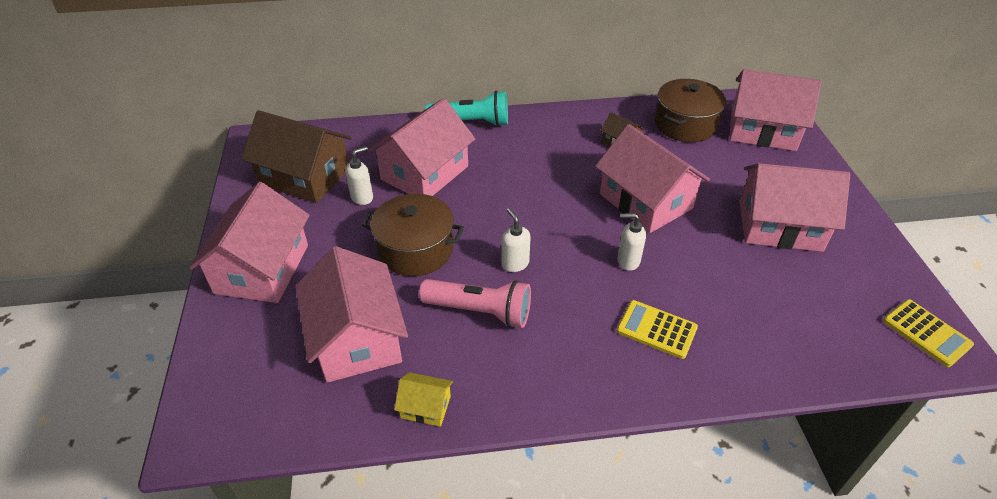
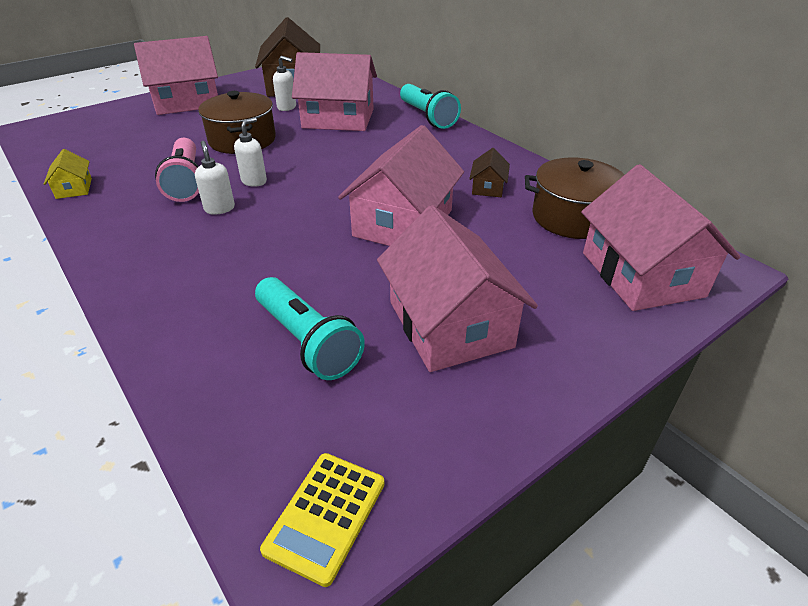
camera: 60 degrees right, 5 degrees down
(357, 338) = (134, 147): pink house -> none
(628, 261) = (299, 234): white soap dispenser -> white soap dispenser (219, 208)
(656, 329) = (208, 271): yellow calculator -> none
(772, 296) = (308, 341): none -> turquoise flashlight

